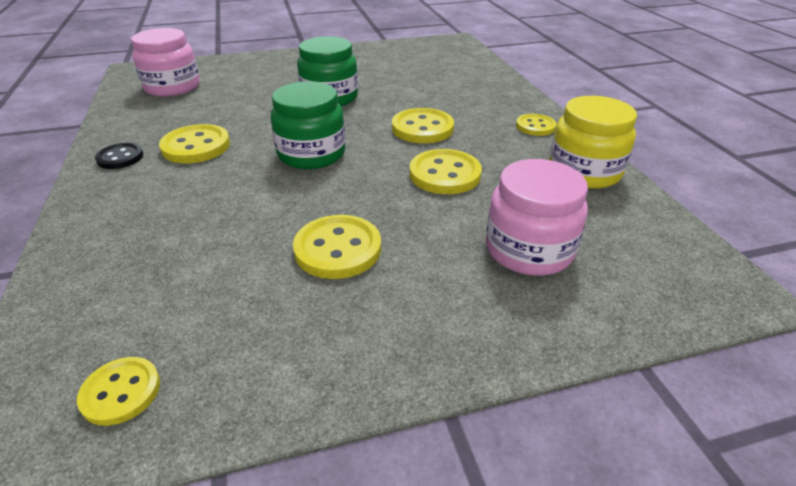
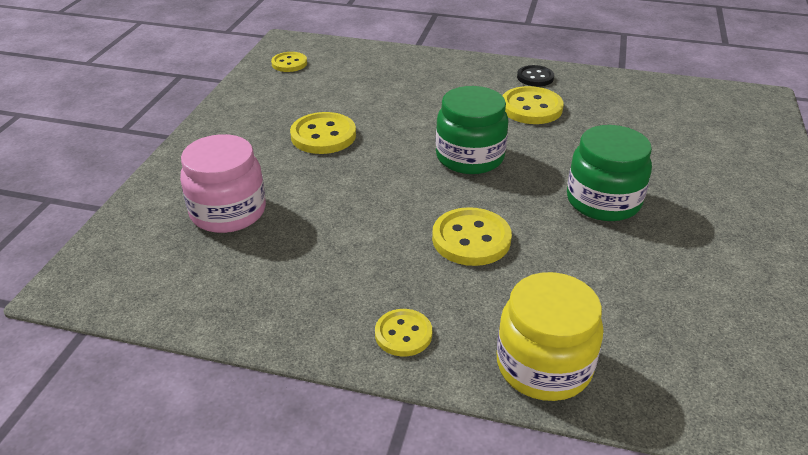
camera: 120 degrees right, 0 degrees up
(172, 87) = (691, 113): pink jar -> none
(445, 174) = (366, 216): yellow button -> none
(584, 172) = (279, 310): yellow jar -> yellow jar (543, 366)

